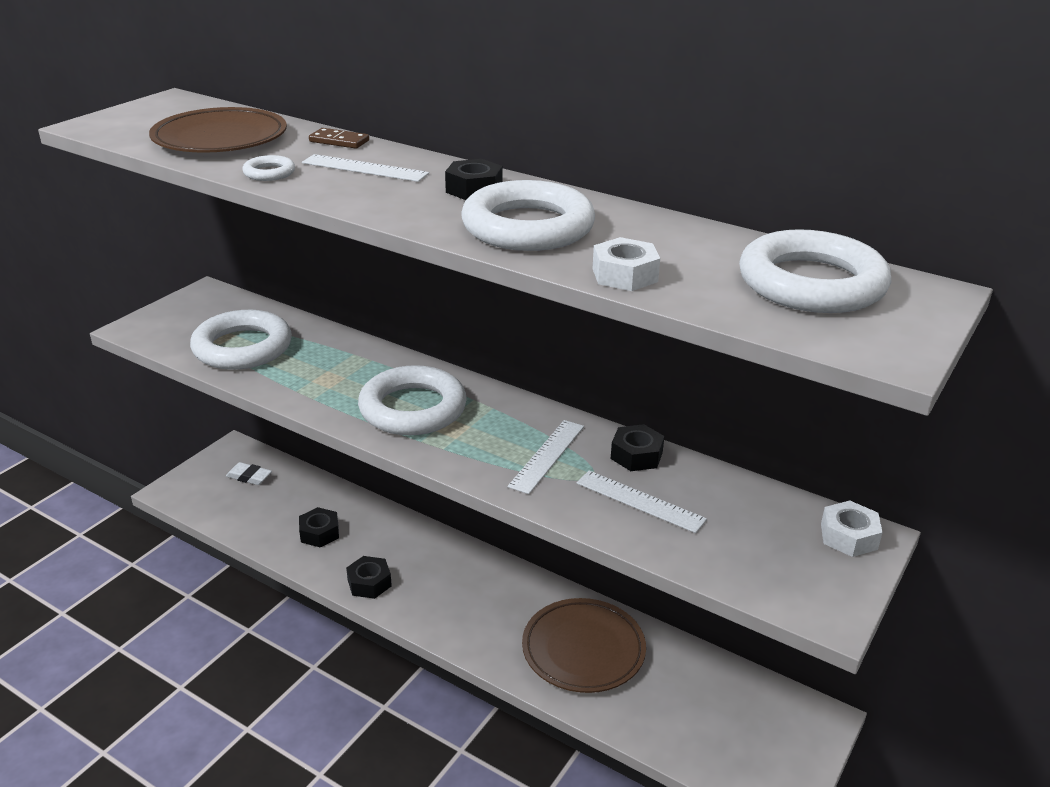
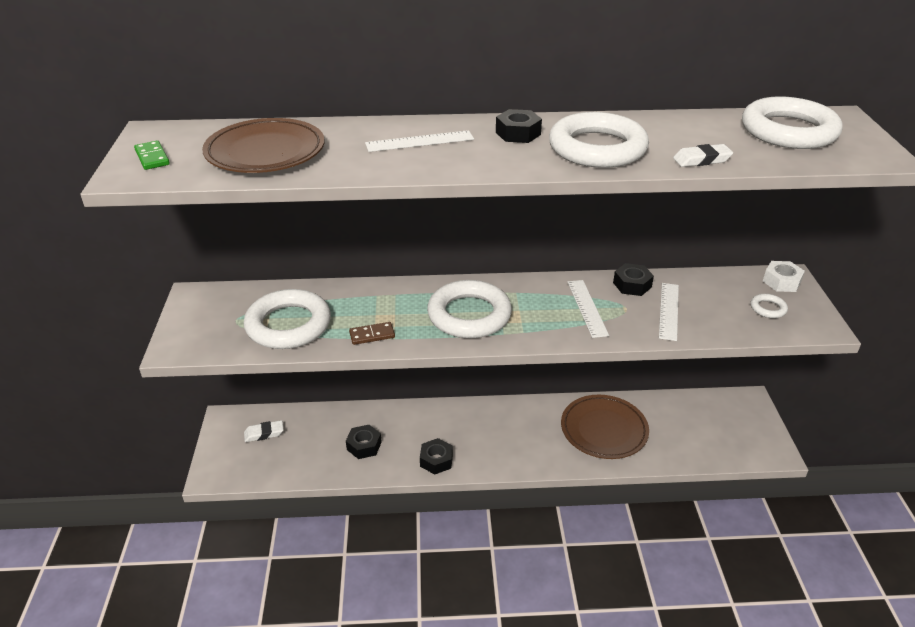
camera: 35 degrees left, 5 degrees up
(133, 118) = (152, 157): none -> green domino
(269, 173) = (360, 167): white ring -> white ring (768, 308)
(339, 141) = (360, 126): brown domino -> brown domino (372, 335)
(624, 275) = (701, 160): white nut -> white eraser
(640, 501) = (668, 311): white ruler -> white ruler turned 75 degrees counterclockwise

